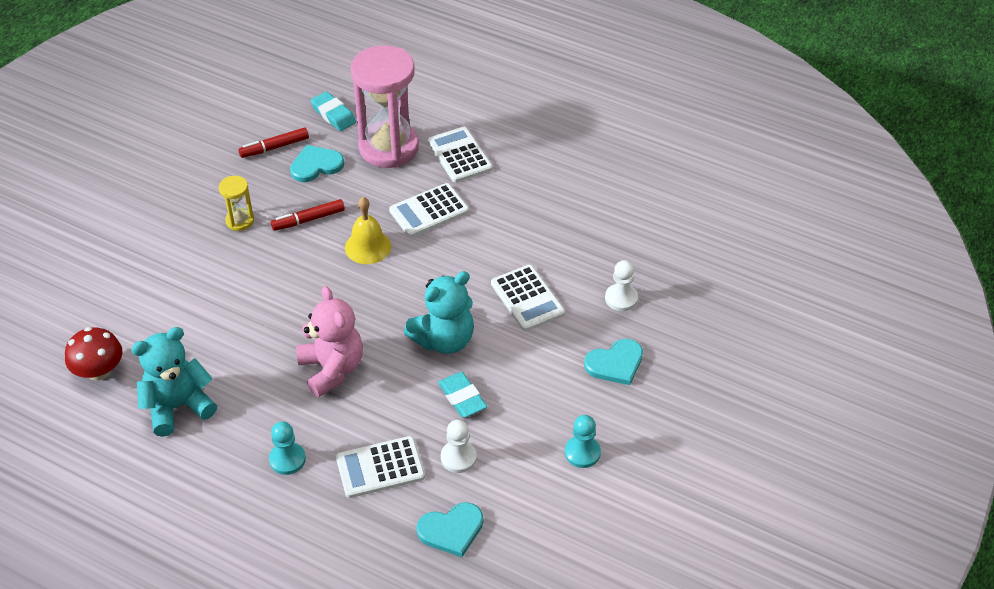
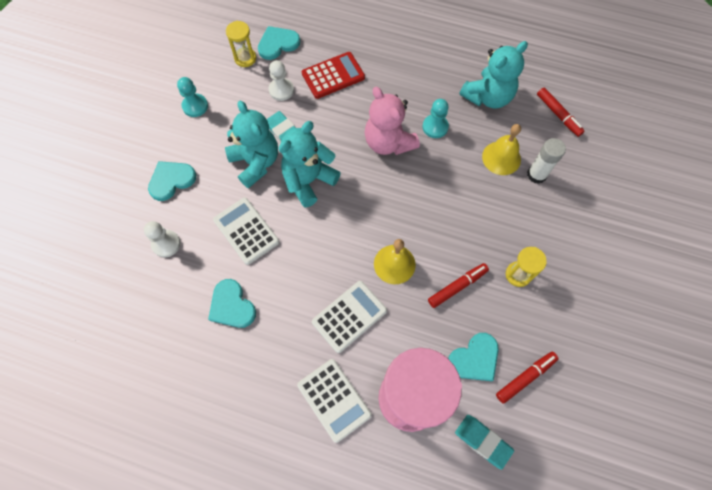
camera: 170 degrees right, 20 degrees up
(99, 371) = (558, 115): red mushroom -> red marker
(166, 308) = (536, 174): none -> white glue stick
(199, 332) = (501, 158): none -> yellow bell
(287, 459) = (397, 72): turquoise pawn -> turquoise pawn (435, 127)
(380, 468) = (333, 76): white calculator -> red calculator
(504, 514) = (245, 58): none -> yellow hourglass
(507, 369) = (256, 162): none -> turquoise teddy bear
(550, 235) = (232, 306): none -> turquoise heart

